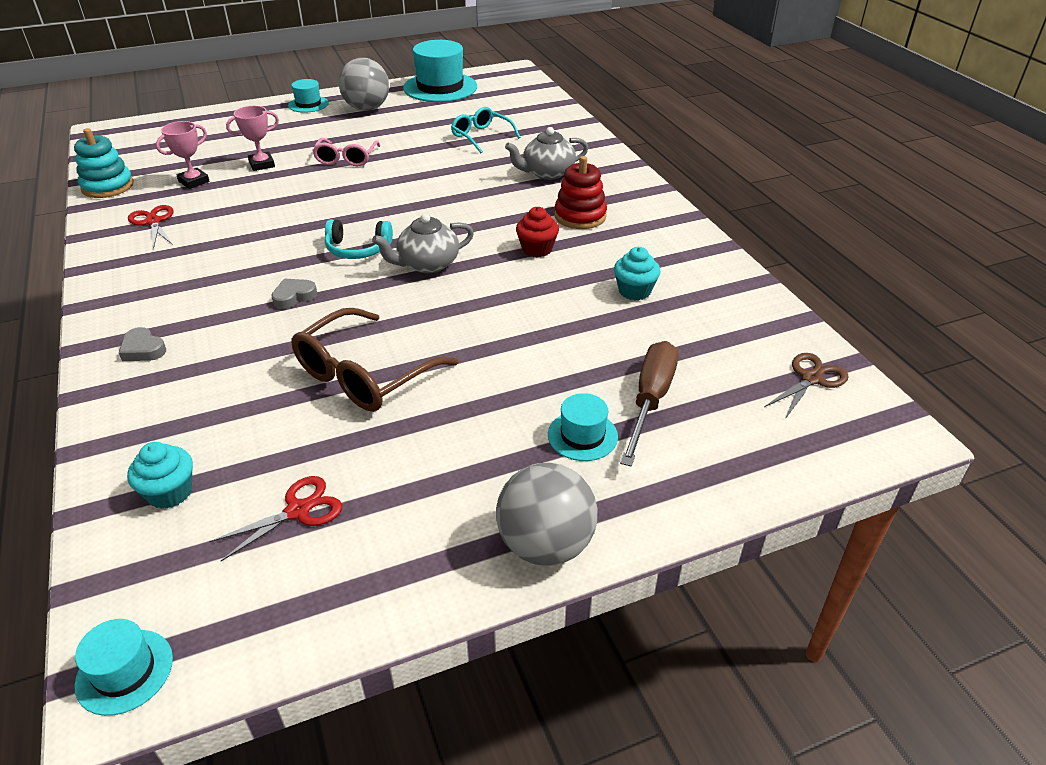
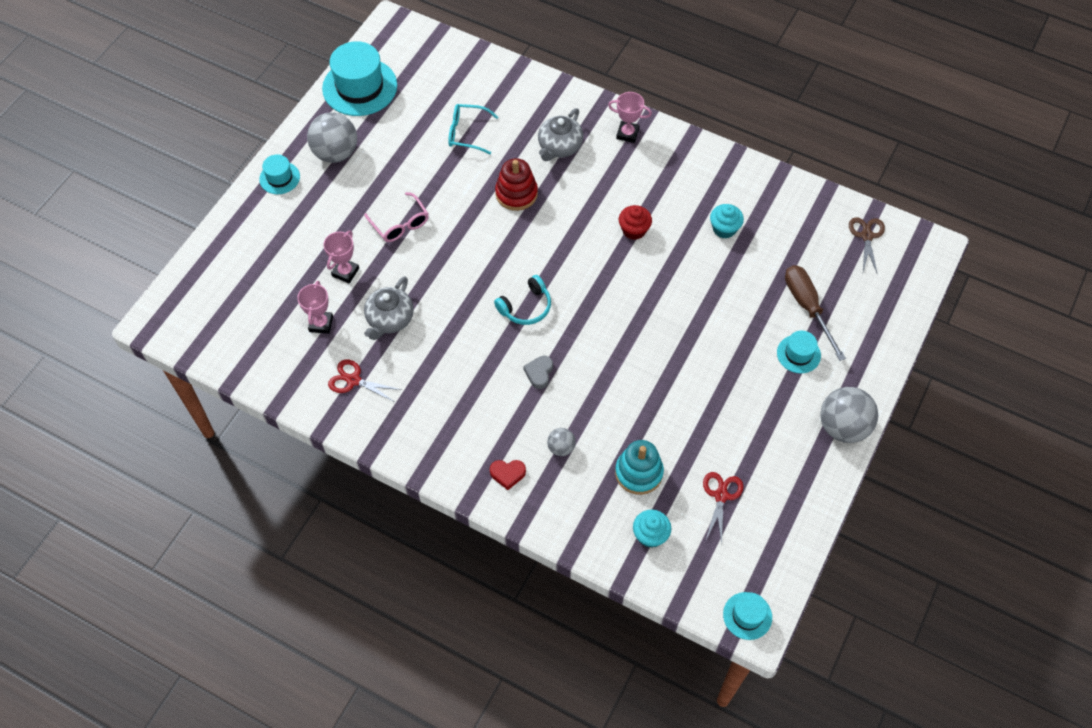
camera: 40 degrees left, 20 degrees up
(108, 186) = (263, 373): turquoise stacking toy -> turquoise stacking toy (638, 473)
(143, 349) = (507, 474): grey heart -> red heart
(219, 360) = (561, 448): none -> grey ball
(364, 375) = (652, 398): brown glasses -> none
(427, 264) = (584, 290): grey teapot -> grey teapot (390, 319)
(580, 216) = (627, 180): red stacking toy -> red stacking toy (516, 193)
(624, 190) = (627, 134): none -> pink trophy

